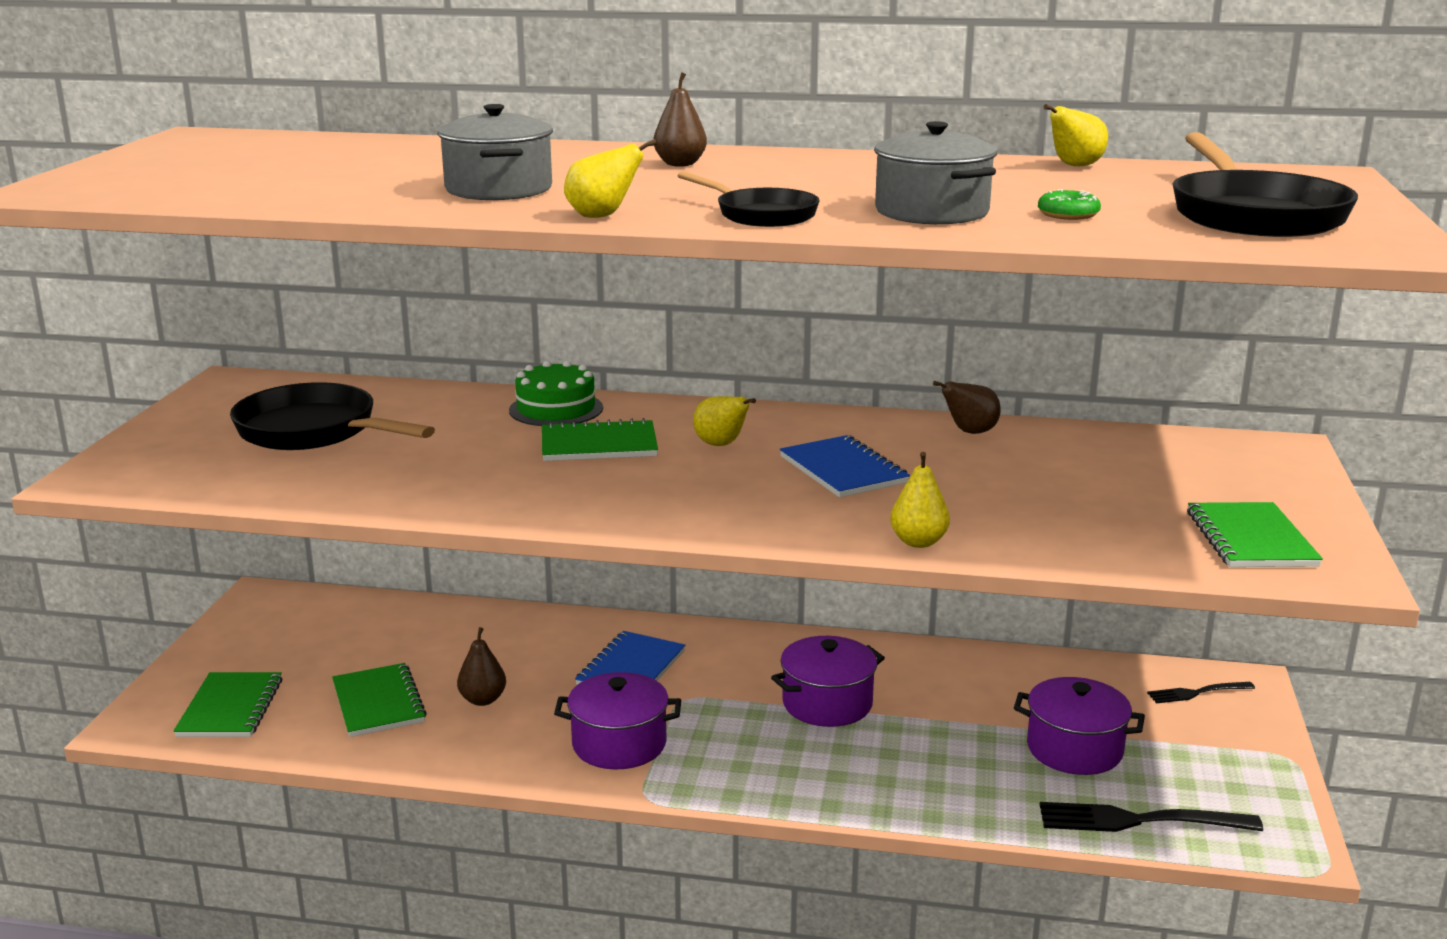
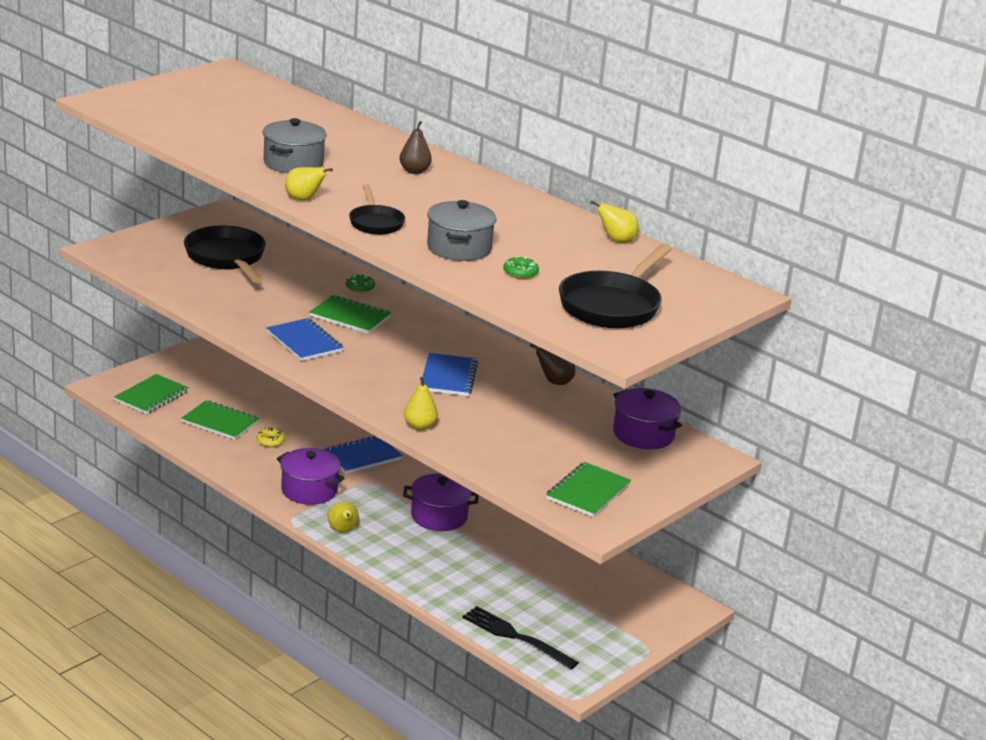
camera: 30 degrees right, 5 degrees up
(378, 703) = (220, 422): green notebook -> green notebook turned 75 degrees counterclockwise
(483, 700) = (270, 441): brown pear -> yellow donut
(556, 409) = (360, 287): green cake -> green donut
(587, 494) = (304, 342): none -> blue notebook
(721, 445) = (410, 340): yellow pear -> yellow pear (343, 531)
(1074, 749) = (536, 593): purple pot -> purple pot (643, 434)
(1197, 693) = (654, 599): black fork -> none

